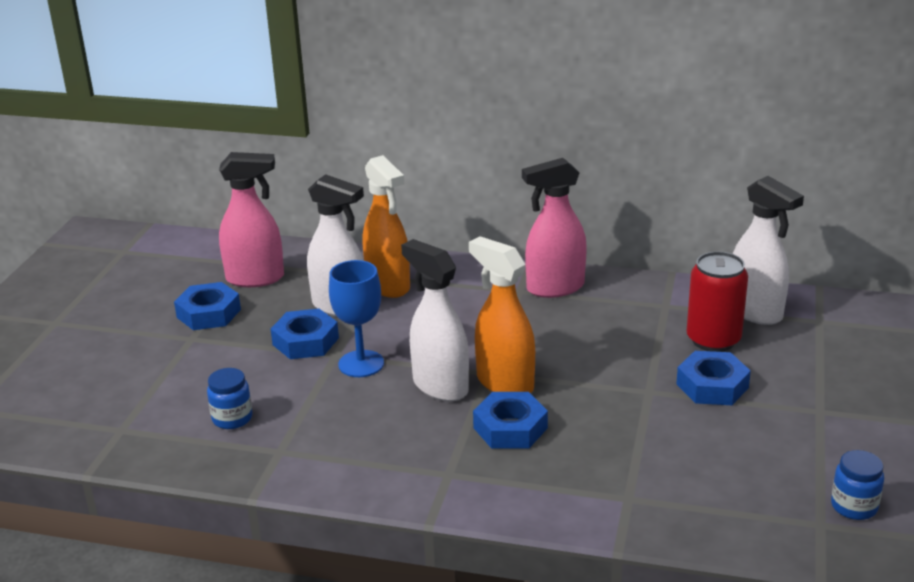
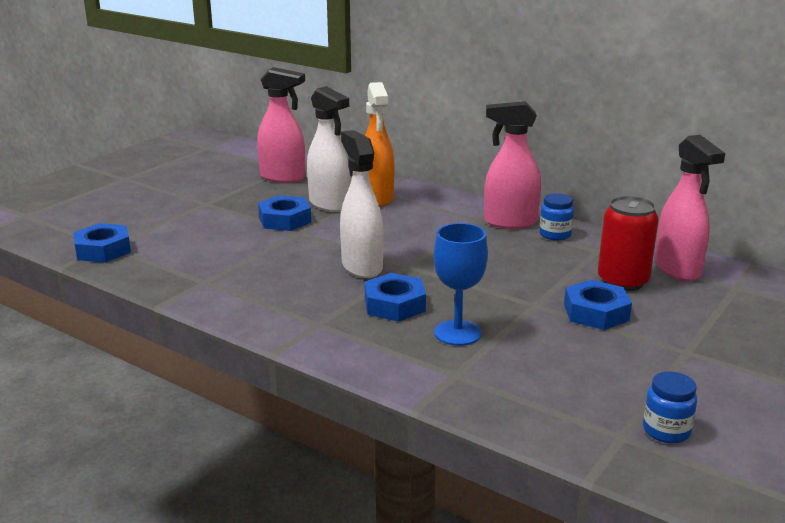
camera: 20 degrees right, 5 degrees down
(208, 313) = (231, 191): blue nut -> blue nut (103, 250)
(232, 418) = (189, 255): blue jar -> blue jar (555, 235)
(361, 364) = (313, 241): blue goblet -> blue goblet (457, 333)
(504, 383) = (415, 275): orange spray bottle -> none
(755, 312) = (677, 270): white spray bottle -> pink spray bottle

